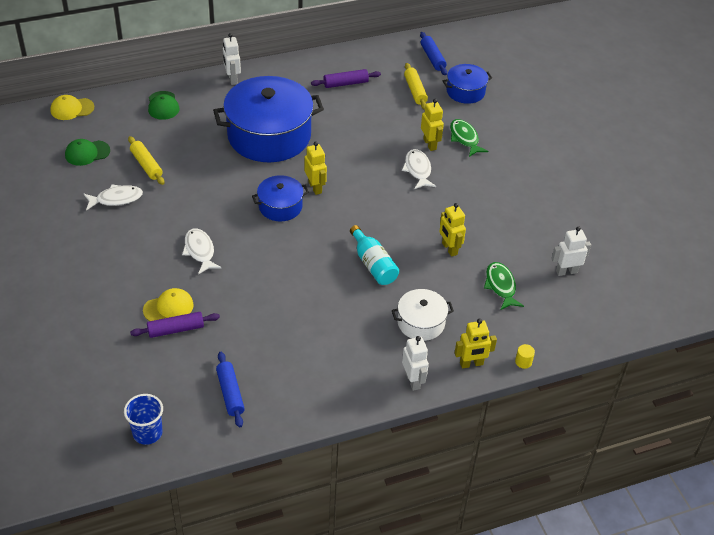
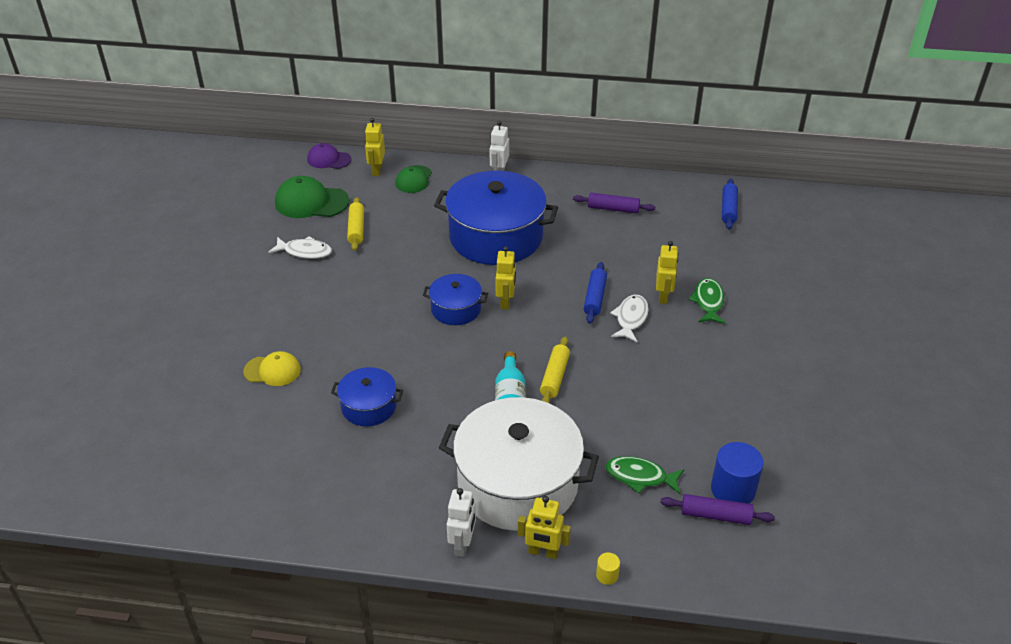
camera: 30 degrees right, 5 degrees down
(72, 109) = (329, 159): yellow cap -> purple cap
(87, 153) = (311, 202): green cap -> green cap, size x1.58
(147, 433) = (157, 487): blue cup -> none
(176, 329) = (262, 394): purple rolling pin -> purple rolling pin (715, 515)
(200, 251) = (344, 326): white fish -> none
(230, 393) = (265, 479): blue rolling pin -> blue rolling pin (595, 298)
(415, 91) = (685, 237): yellow rolling pin -> yellow rolling pin (555, 377)
(421, 323) = (517, 483): white pot -> white pot, size x2.03
(449, 249) = (607, 414): yellow robot -> yellow robot (377, 170)
(465, 91) = (743, 253): blue pot -> blue pot (369, 406)
(500, 286) = (640, 477): green fish -> green fish turned 90 degrees counterclockwise
(566, 271) = (733, 489): white robot -> blue cylinder

